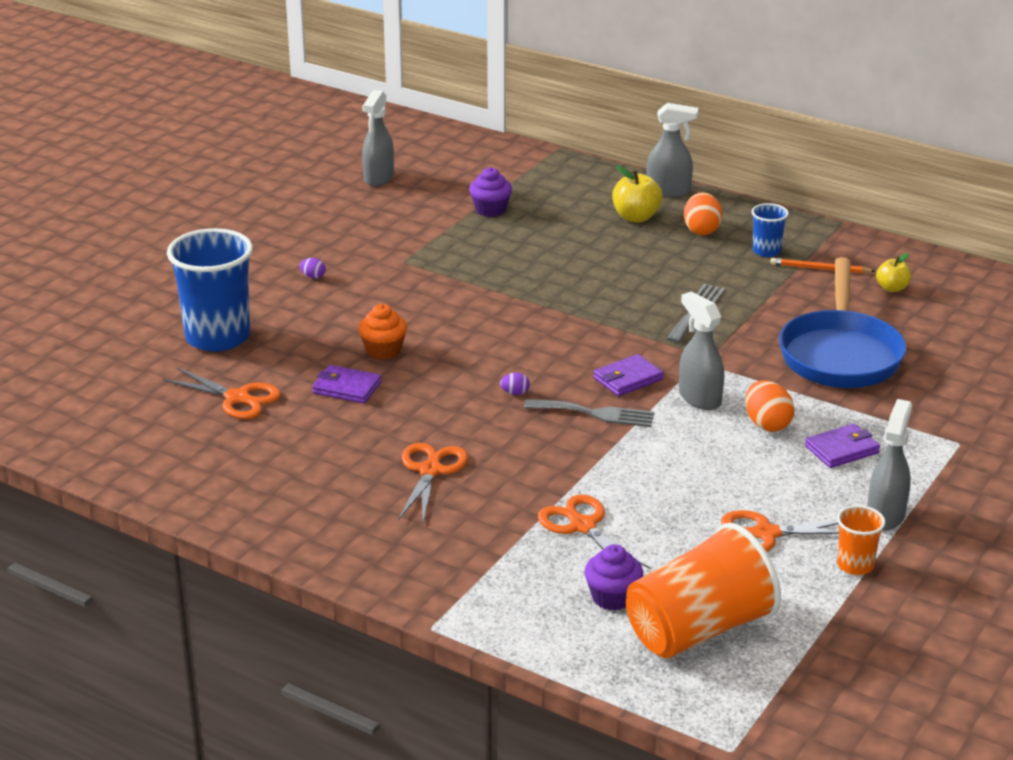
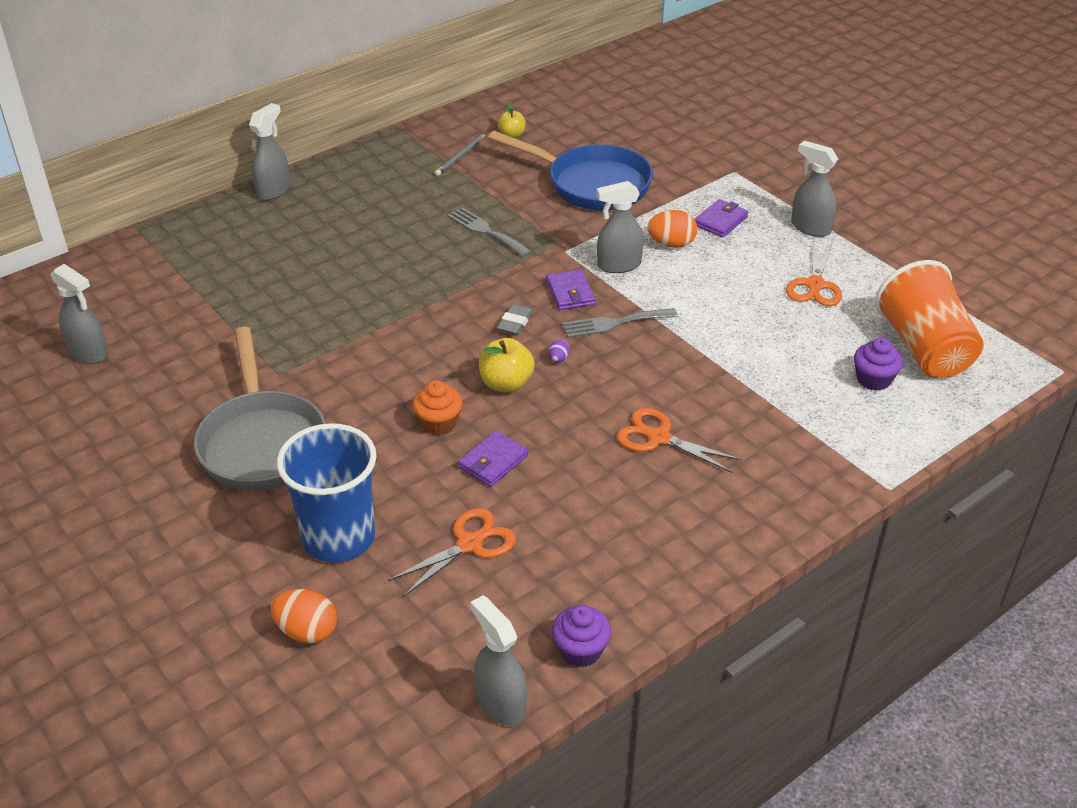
camera: 70 degrees left, 10 degrees up
(66, 449) = (500, 703): none -> grey spray bottle
(313, 276) = (262, 442): purple egg -> grey pan
(490, 210) = (221, 296): purple cupcake -> purple cupcake (580, 650)
(555, 358) = (515, 323): none -> grey eraser
(583, 526) = (774, 371): orange scissors -> none
(595, 414) = (614, 323): grey fork -> grey fork turned 135 degrees counterclockwise
(636, 217) = (305, 219): yellow apple -> yellow apple (506, 383)
(701, 230) = (356, 193): orange egg -> orange egg (307, 631)
(766, 251) = (415, 172): blue cup -> none
(819, 269) = (461, 156): orange pencil -> grey pencil
(842, 449) = (720, 221): purple wallet -> purple wallet turned 45 degrees clockwise
(855, 565) = (865, 257): orange cup -> none

